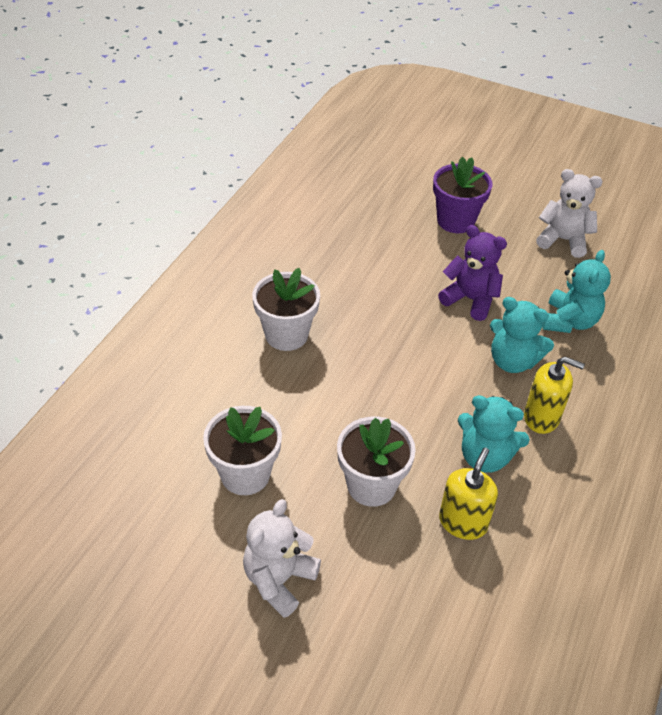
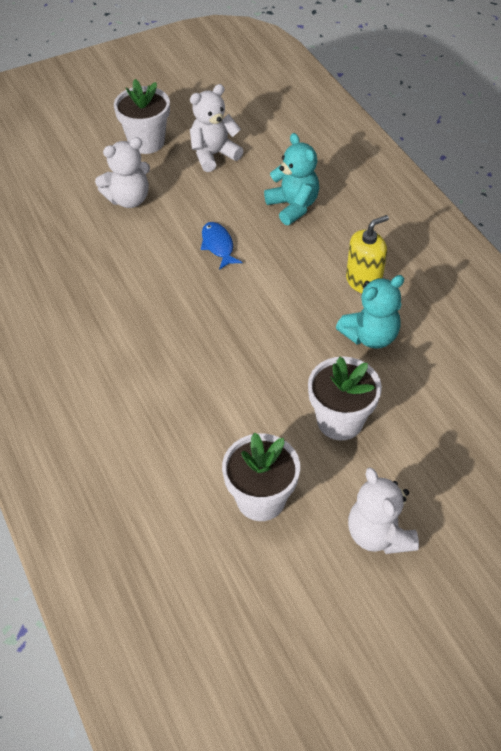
camera: 50 degrees left, 5 degrees up
(286, 335) = (140, 383): white flower pot -> white flower pot (146, 142)
(455, 221) = (128, 199): purple flower pot -> white teddy bear
(463, 522) = (415, 386): yellow soap dispenser -> none
(470, 299) = (218, 245): purple teddy bear -> blue fish
(512, 361) = (299, 262): turquoise teddy bear -> none

